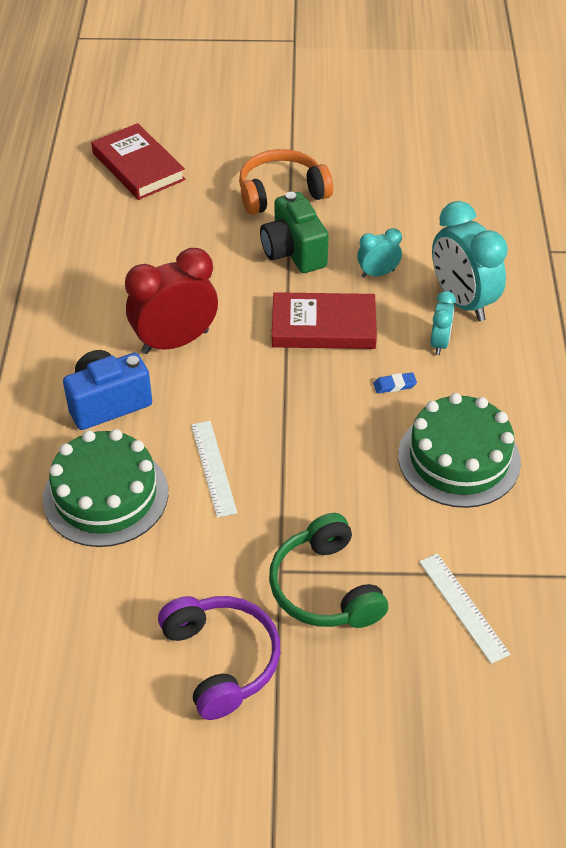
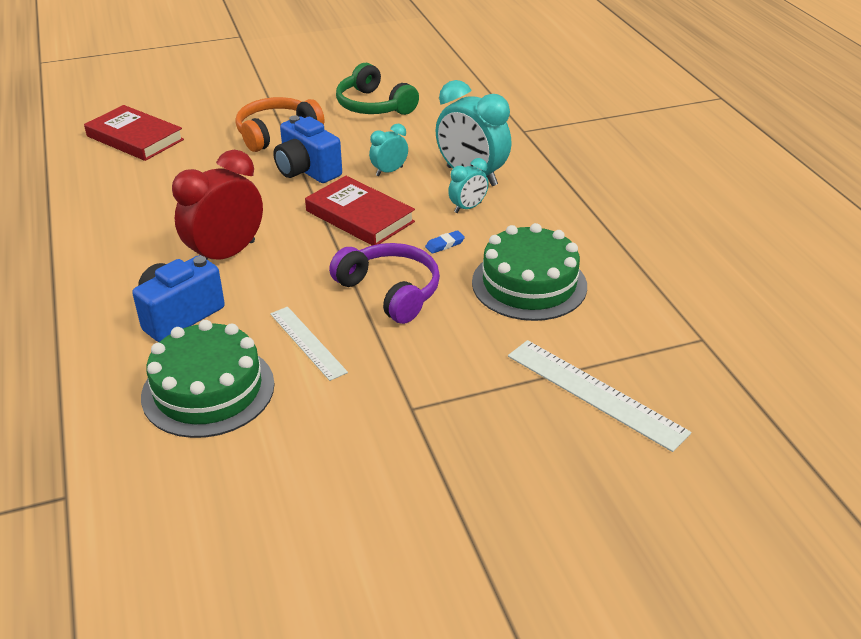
camera: 20 degrees left, 10 degrees down
(221, 660) = (390, 499): purple headphones -> purple headphones (390, 291)
(293, 252) = (307, 171): green camera -> blue camera
(323, 326) = (360, 216): red book -> red book turned 60 degrees clockwise
(325, 588) = (462, 411): green headphones -> green headphones (374, 105)
(439, 343) = (468, 208): turquoise clock -> turquoise clock turned 60 degrees clockwise
(463, 607) = (595, 393): white ruler -> white ruler, size x1.52

